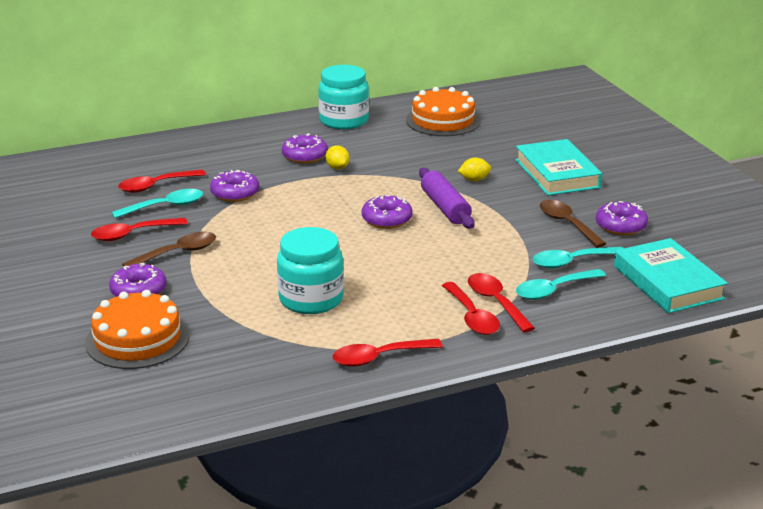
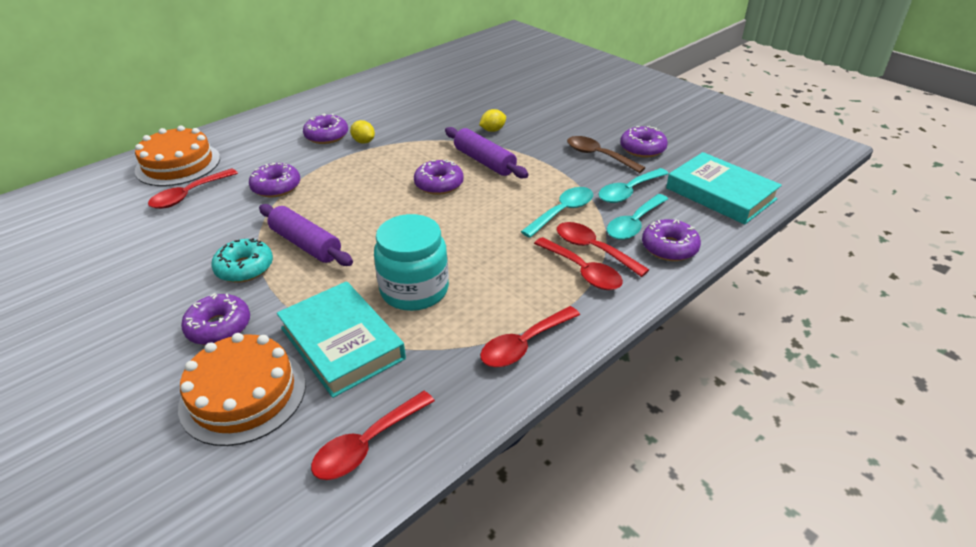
camera: 20 degrees left, 10 degrees up
(132, 234) = (184, 256): red spoon -> red spoon (367, 444)
(165, 206) = (209, 216): turquoise spoon -> turquoise spoon (562, 212)
(177, 253) = (244, 268): brown spoon -> turquoise donut
(237, 245) = (306, 244): none -> purple rolling pin
(344, 121) = (345, 96): turquoise jar -> none
(443, 120) = (432, 82): orange cake -> orange cake (178, 164)
(557, 173) = (557, 111): turquoise book -> turquoise book (342, 343)
(572, 316) = (669, 247): none -> purple donut

